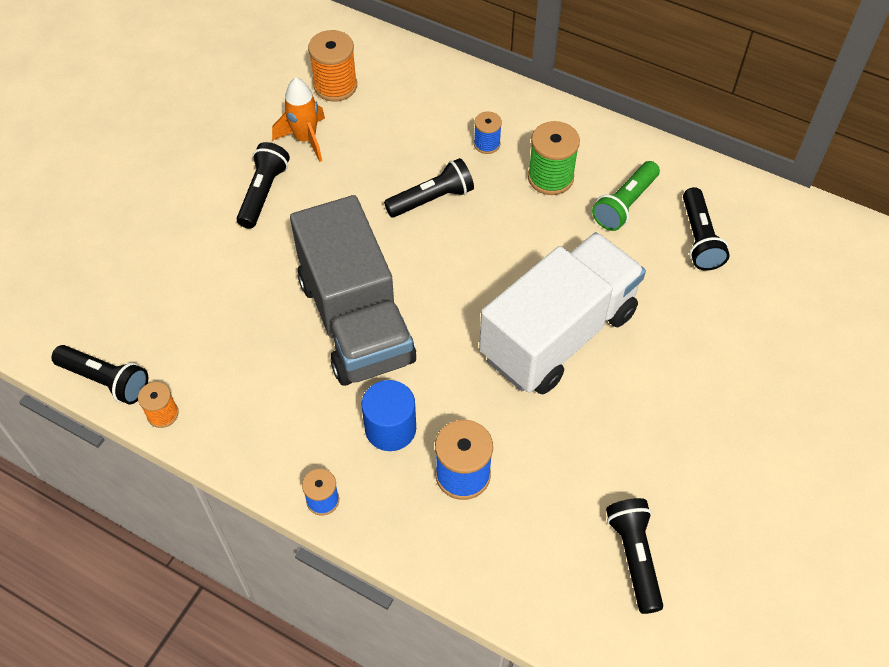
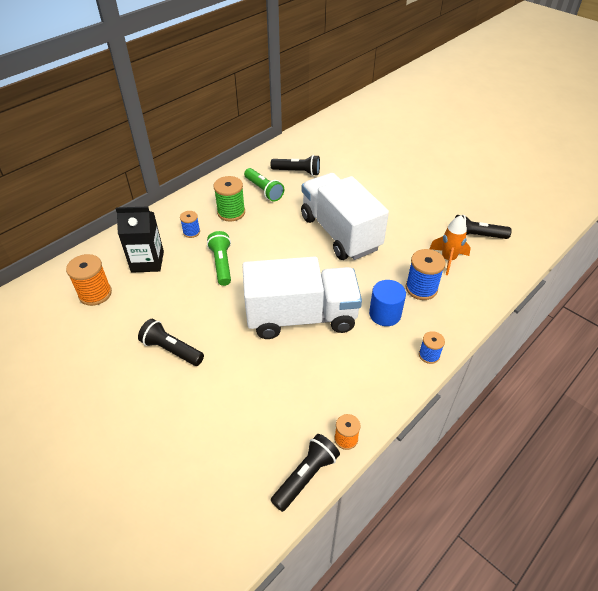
camera: 75 degrees left, 10 degrees down
(305, 139) = (134, 318): orange rocket -> orange rocket (448, 259)
(356, 320) = (301, 317): grey truck -> white truck
(409, 116) = (147, 262): none -> black carton
(432, 199) = (222, 264): black flashlight -> green flashlight

